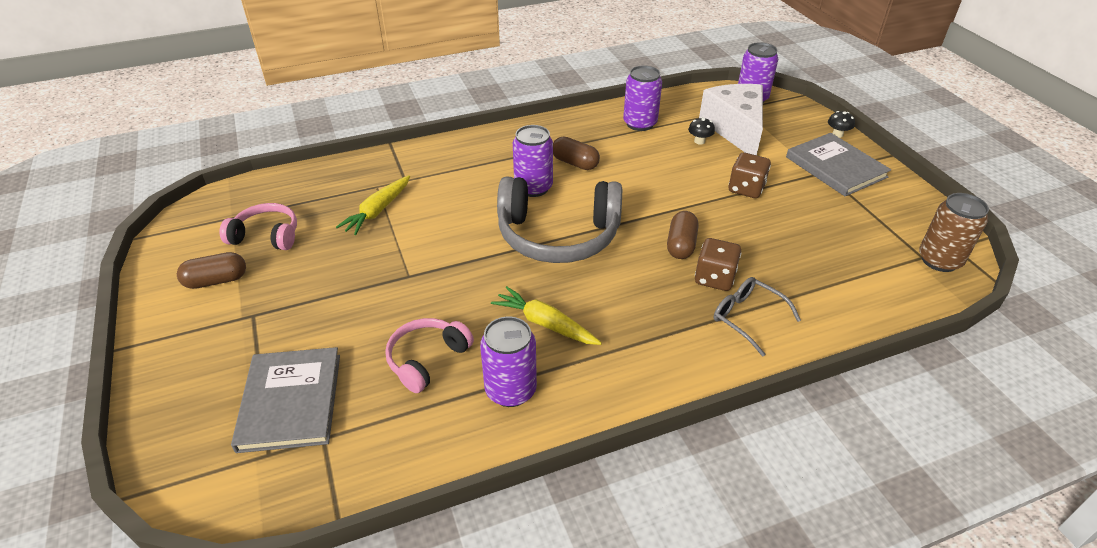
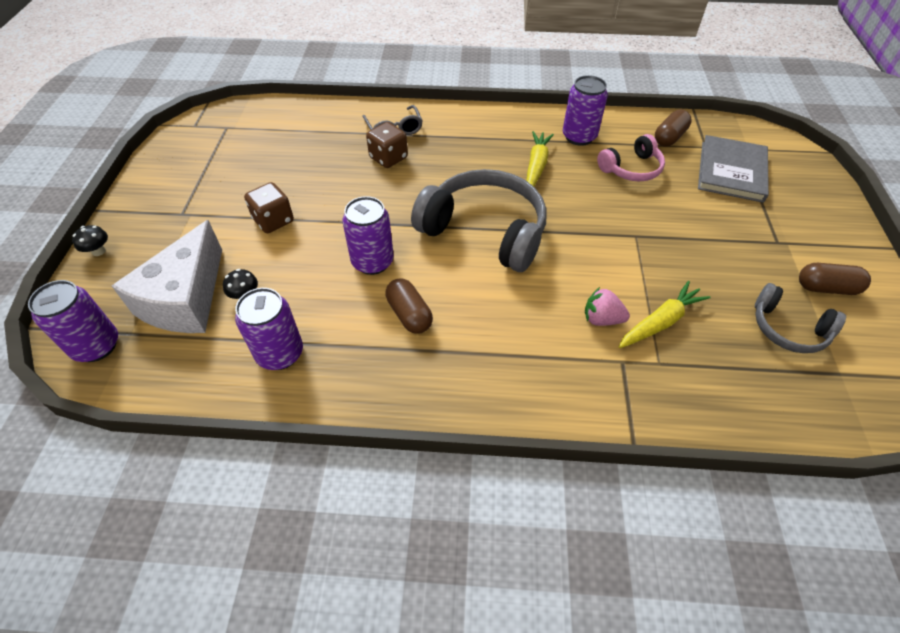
camera: 155 degrees left, 10 degrees up
(266, 236) = (788, 329): pink headphones -> grey headphones
(427, 200) = (601, 319): none -> pink strawberry
(533, 188) = (477, 295): purple can -> purple can (372, 262)
(545, 324) = (536, 166): yellow carrot -> yellow carrot turned 135 degrees counterclockwise
(681, 245) = (387, 189): brown capsule -> brown capsule (669, 137)
(836, 167) = (164, 215): grey book -> none
(939, 260) = (220, 122): brown can -> none

